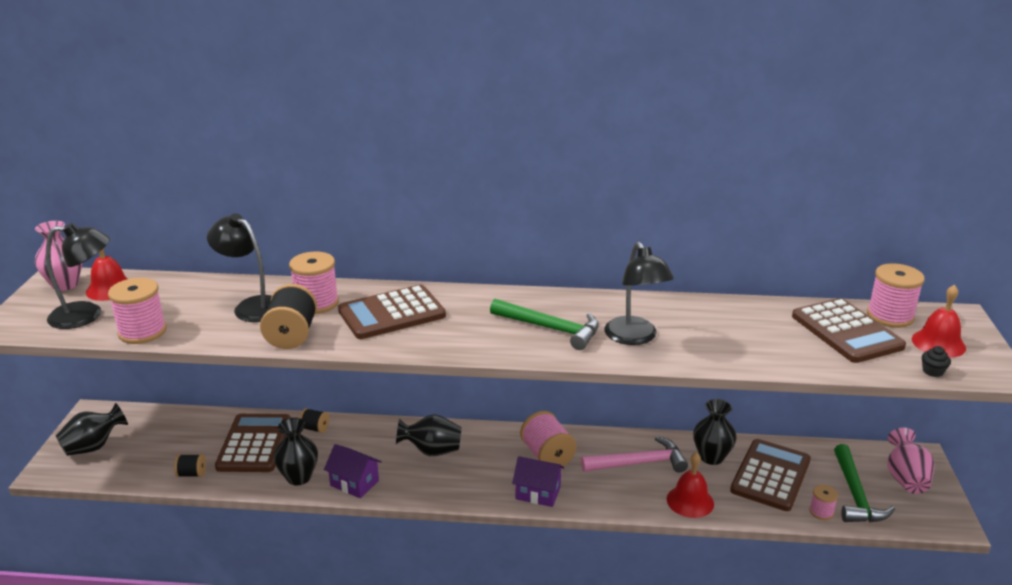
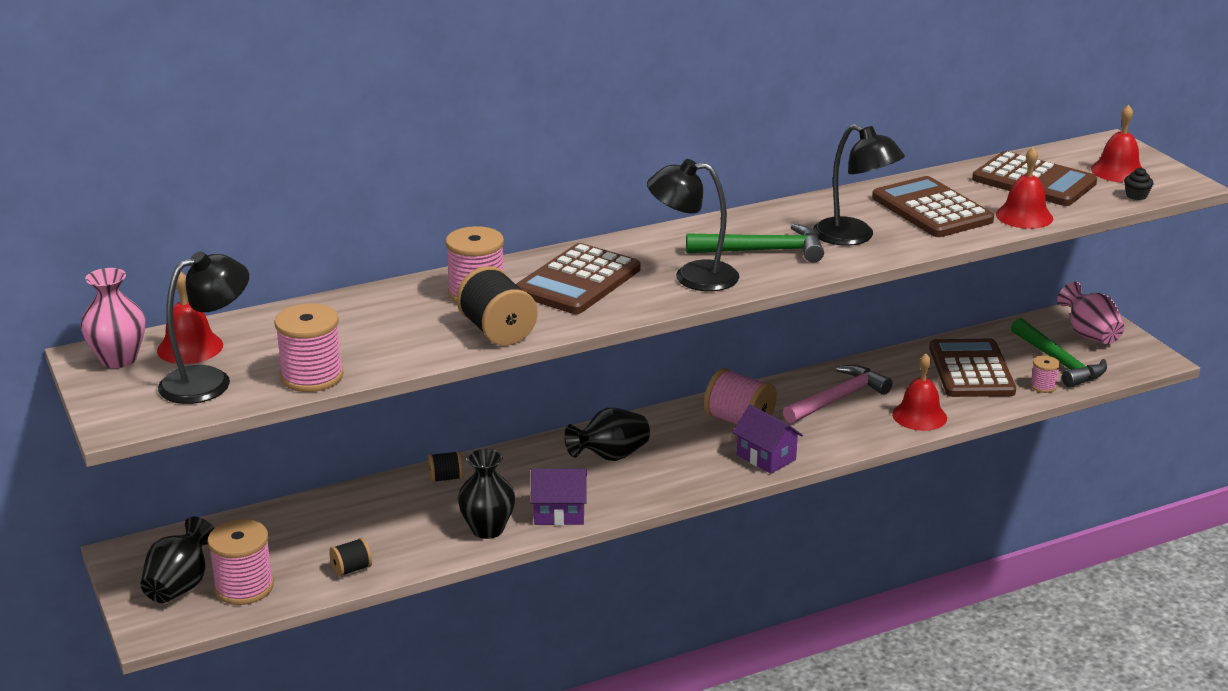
camera: 30 degrees left, 0 degrees up
(252, 306) = (404, 317): black lamp -> black lamp (693, 276)
(254, 444) = (390, 516): brown calculator -> brown calculator (931, 209)
(538, 493) = (766, 457): purple house -> purple house turned 60 degrees clockwise
(711, 457) = (902, 371): black vase -> none
(803, 361) = (1024, 216): none -> red bell
(890, 316) = (1056, 158): pink spool -> pink spool (244, 587)

